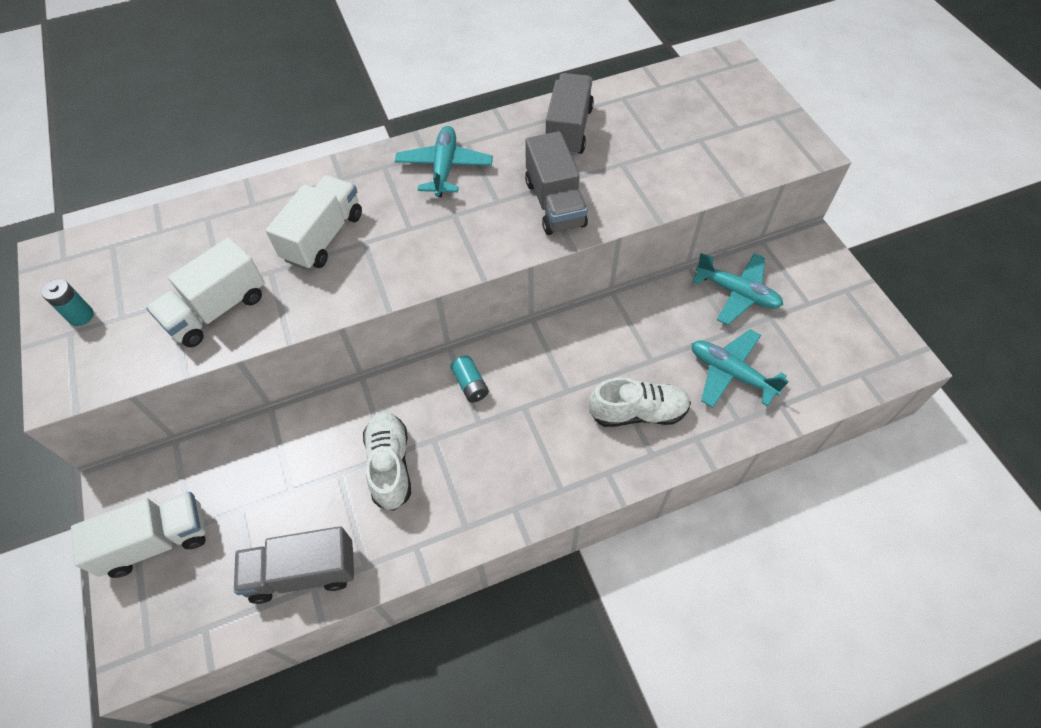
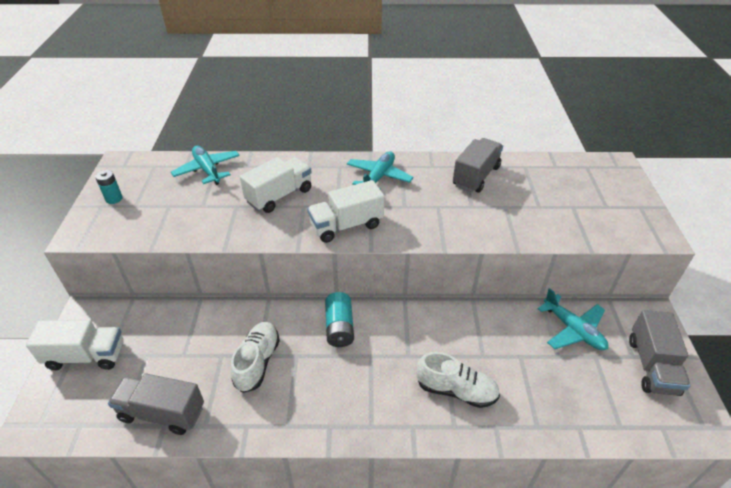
camera: 20 degrees right, 15 degrees down
(217, 310) = (192, 218): white truck -> white truck (346, 225)
(470, 384) = (339, 327): turquoise battery -> turquoise battery, size x1.50
(554, 203) = (444, 218): grey truck -> grey truck (651, 366)
(731, 373) = (545, 387): turquoise plane -> turquoise plane (207, 170)

